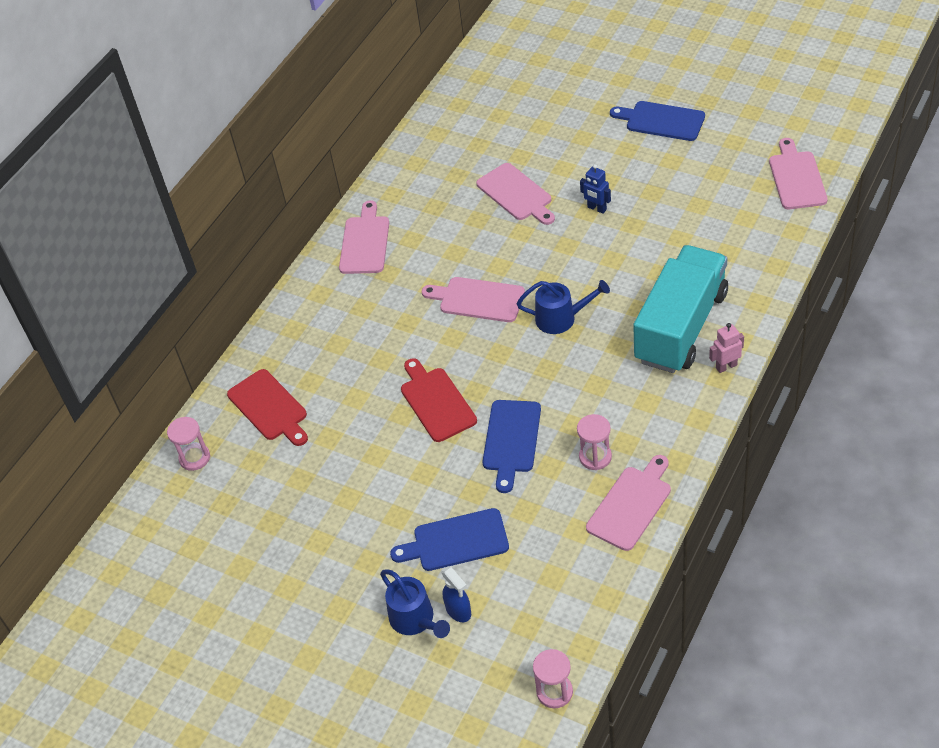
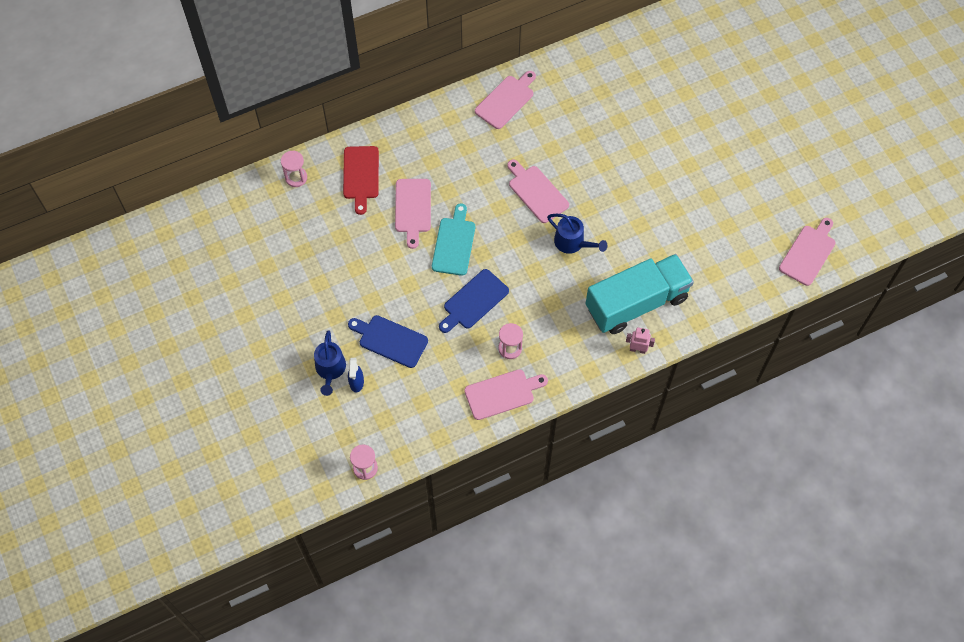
camera: 30 degrees right, 15 degrees up
(436, 402) = (454, 243): red cutting board -> turquoise cutting board
(516, 194) = (625, 133): pink cutting board -> pink cutting board (413, 209)
(596, 208) = (664, 181): blue robot -> none
(661, 121) = (765, 146): blue cutting board -> none

